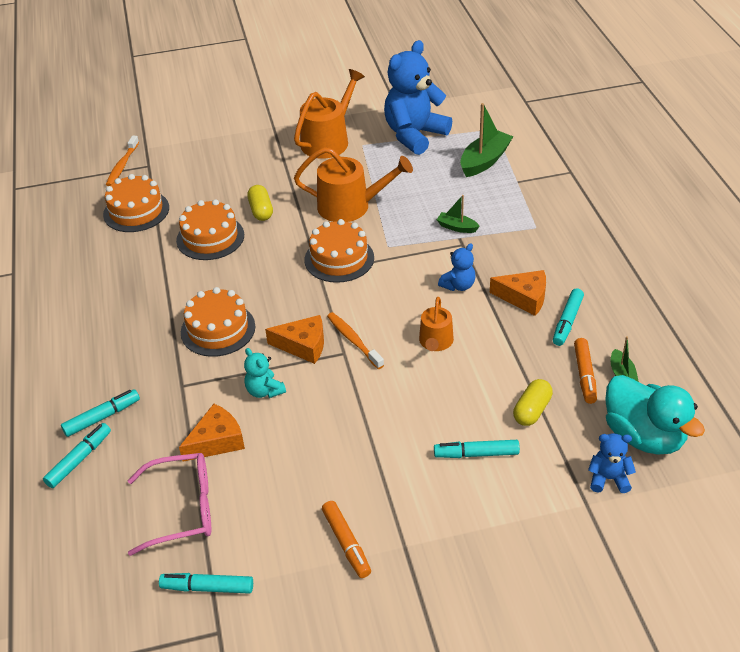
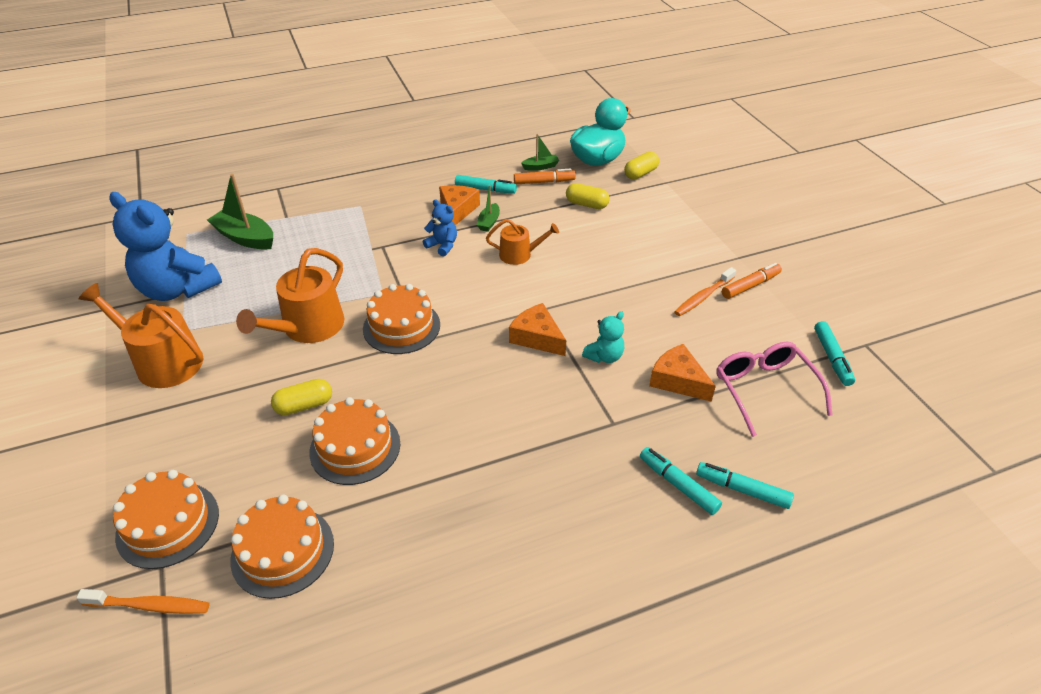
camera: 100 degrees left, 0 degrees up
(218, 329) = (522, 408): orange cake -> orange cake (168, 524)
(303, 345) = (537, 337): orange cheese -> orange cheese turned 45 degrees counterclockwise
(350, 206) = (308, 327): orange watering can -> orange watering can turned 150 degrees counterclockwise
(354, 341) = (525, 304): orange toothbrush -> orange toothbrush (703, 296)
(457, 227) = (355, 250): green boat -> green boat (489, 222)
(476, 454) = (638, 228): turquoise marker -> none
(608, 479) = (640, 173): blue teddy bear -> yellow capsule

